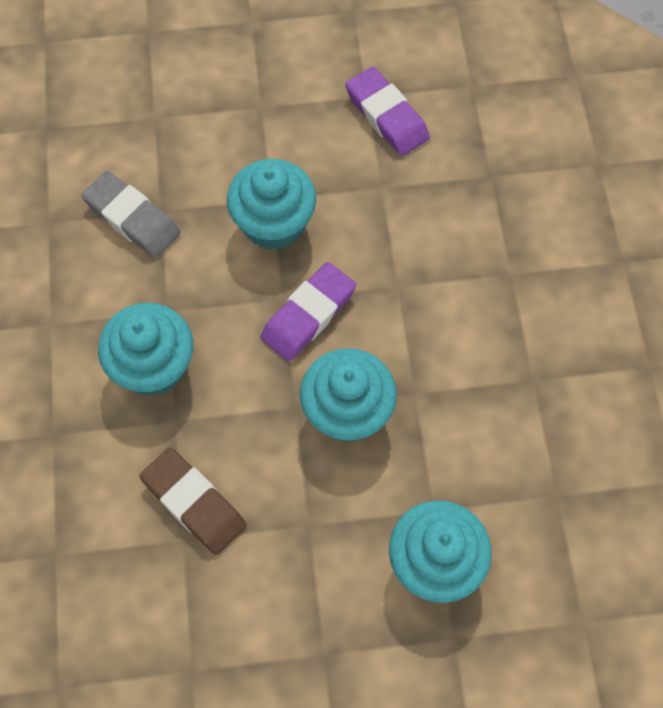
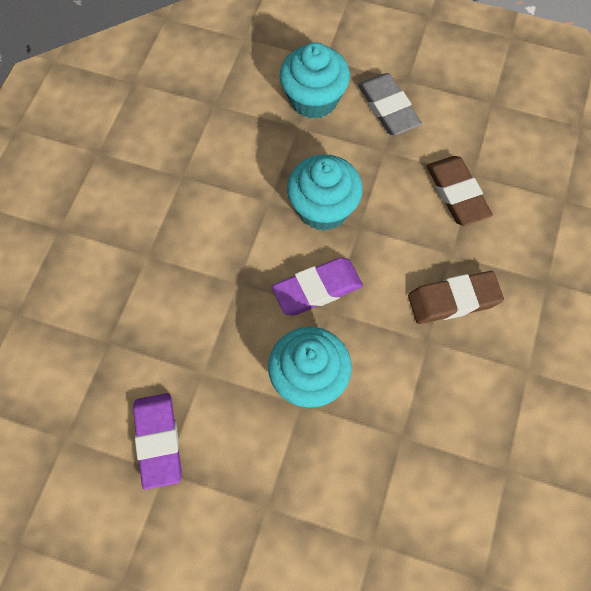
camera: 155 degrees left, 0 degrees up
(132, 218) = (429, 439): grey eraser -> grey eraser (388, 108)
(153, 366) = (453, 300): turquoise cupcake -> brown eraser

